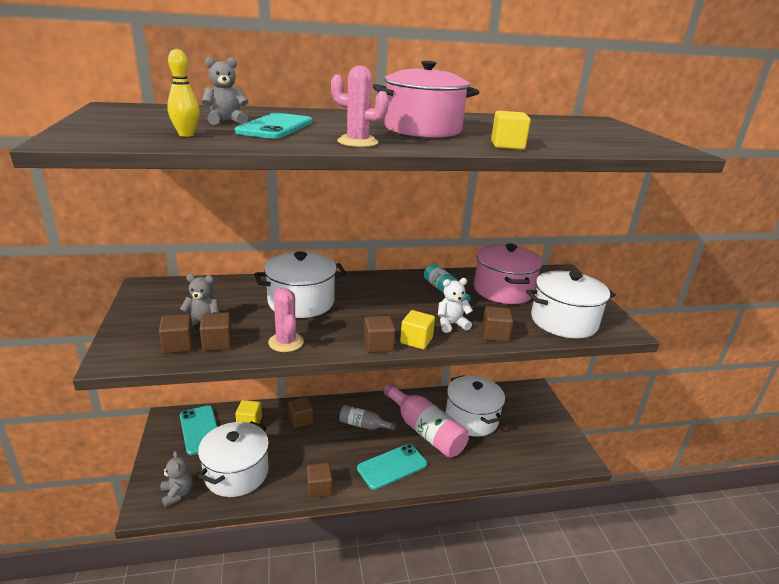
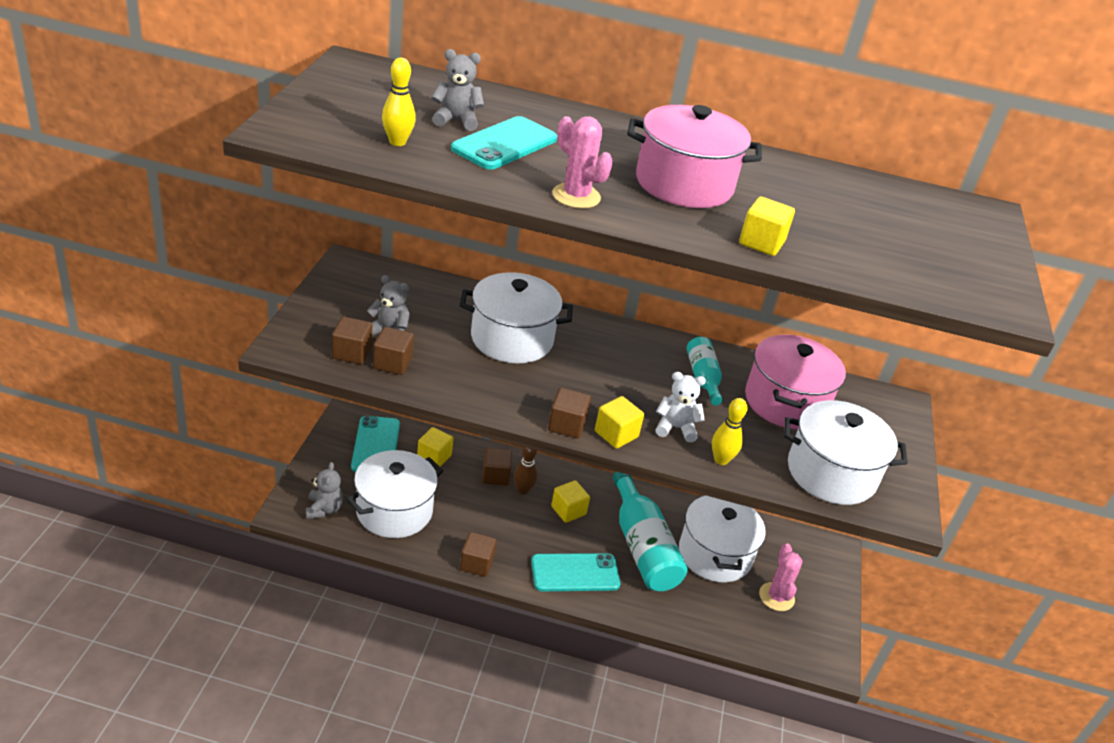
camera: 20 degrees right, 10 degrees up
(286, 342) = (465, 387): pink cactus -> pink cactus (776, 597)
(325, 423) = (523, 490): none -> brown bowling pin
(363, 425) = (568, 510): grey bottle -> yellow cube
(425, 431) = (642, 546): pink bottle -> turquoise bottle
(495, 334) = (721, 460): brown cube -> yellow bowling pin

